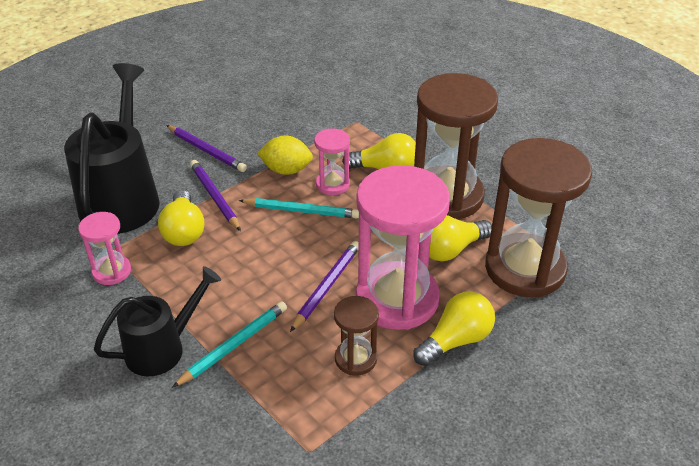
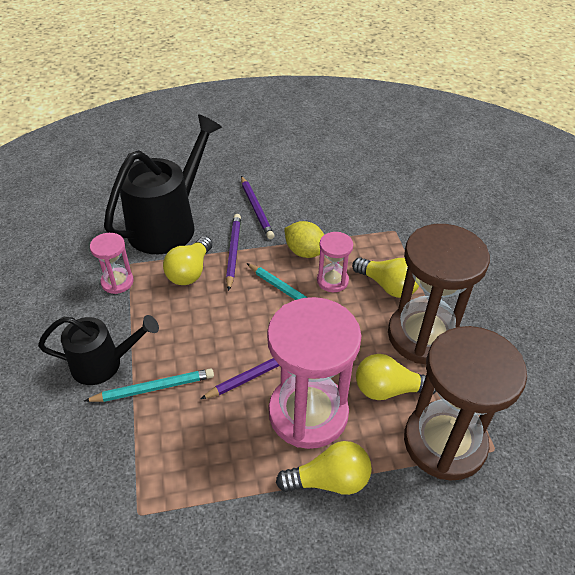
camera: 30 degrees right, 5 degrees up
(355, 359) = (234, 451): brown hourglass -> none

